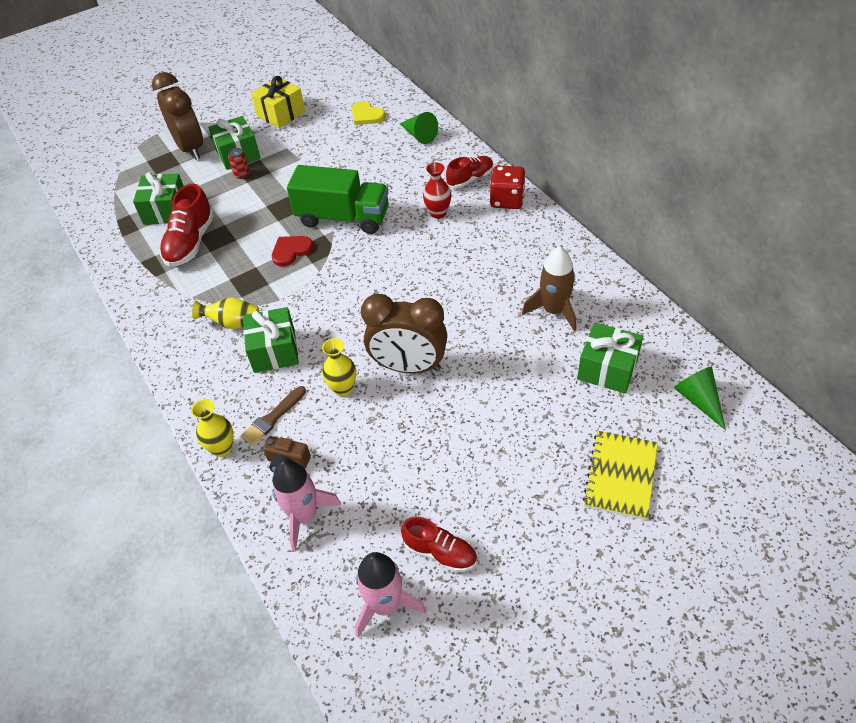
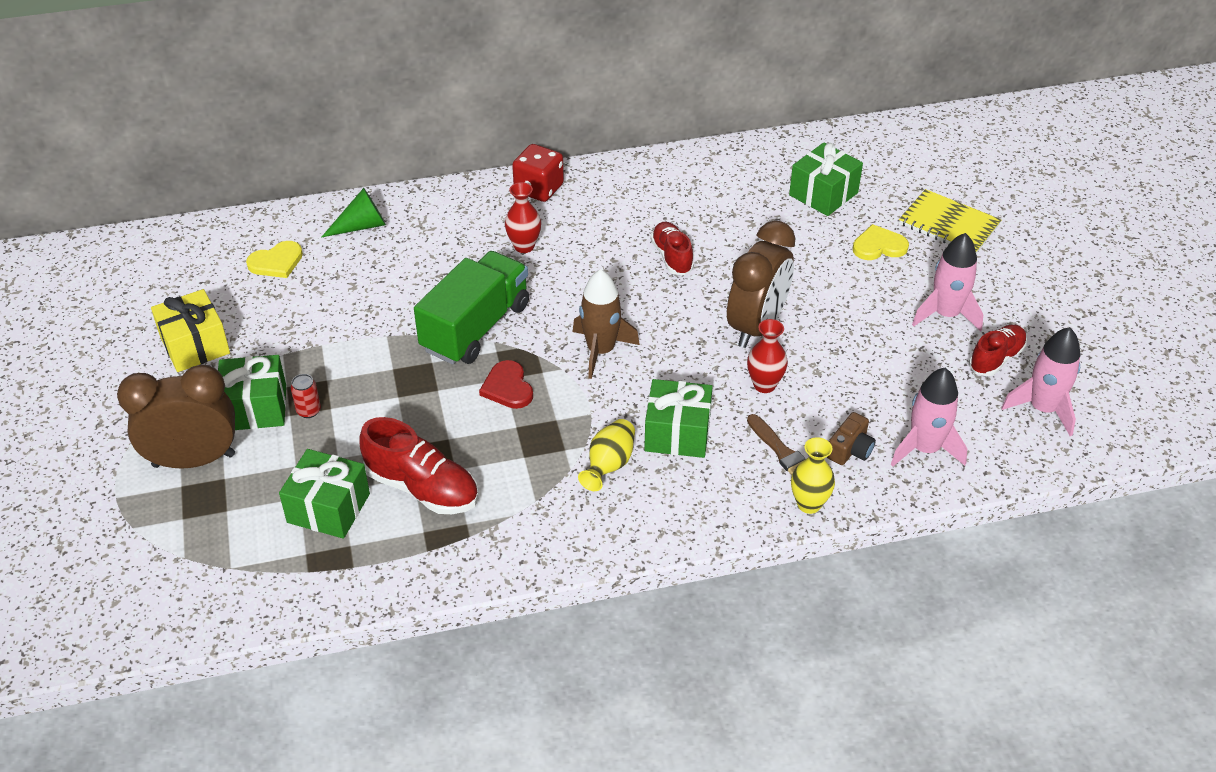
camera: 75 degrees left, 5 degrees down
(343, 388) = (764, 385): yellow vase -> red vase
(470, 179) = (480, 206): red shoe -> red shoe (672, 257)
(484, 499) = (946, 314): none -> pink rocket
(554, 311) = (730, 204): brown rocket -> brown rocket (600, 350)
(556, 426) = (879, 246): none -> yellow heart
(698, 400) = (883, 154): green cone -> none

